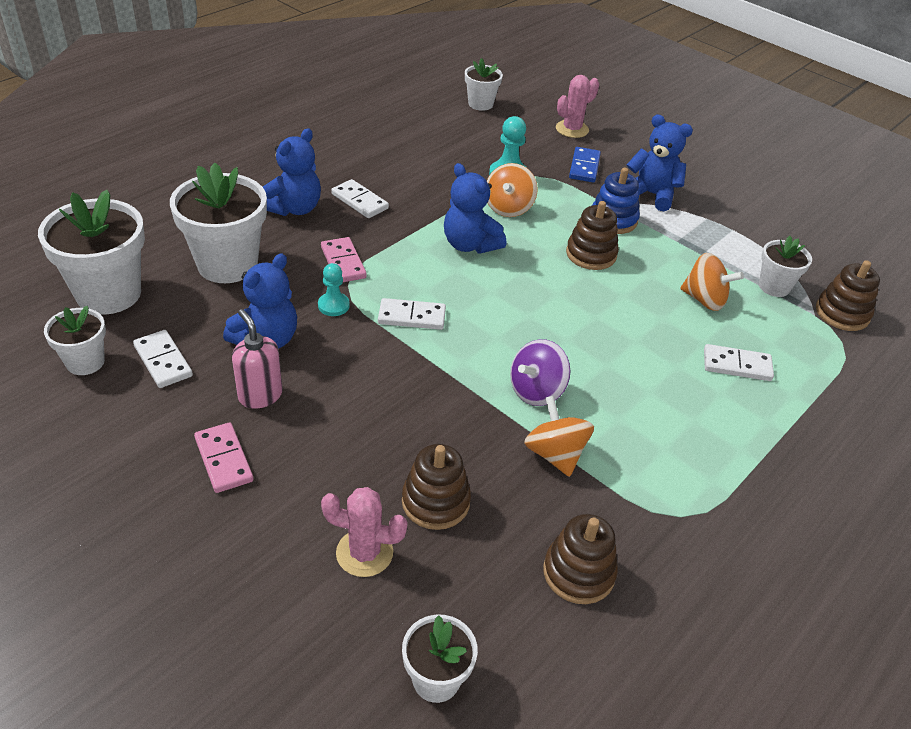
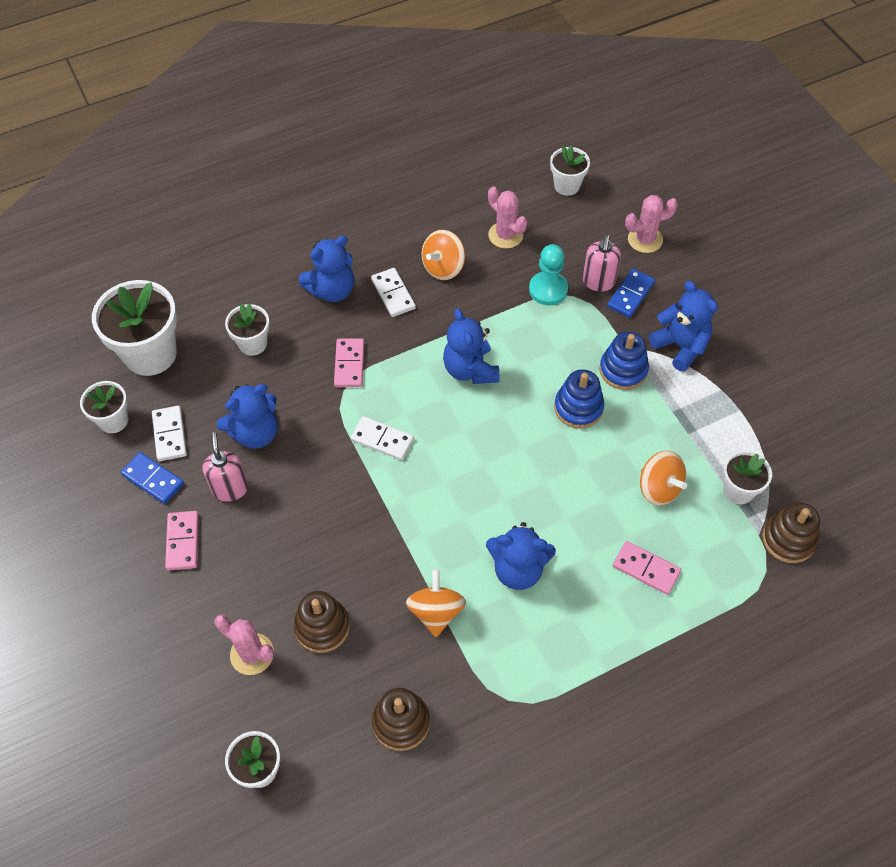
camera: 25 degrees right, 15 degrees up
(159, 407) = (153, 479): none -> blue domino
(227, 264) = (253, 344): white flower pot -> white flower pot, size x0.55
(333, 305) = (322, 411): turquoise pawn -> none
(445, 144) = (505, 235): none -> pink cactus
(508, 208) = (528, 332): orange spinning top -> orange spinning top (443, 267)
(536, 391) = (451, 546): purple spinning top -> none
(550, 163) = (598, 282): none -> pink soap dispenser
(591, 254) = (578, 408): brown stacking toy -> blue stacking toy
(616, 395) = (518, 569): none -> blue teddy bear
(737, 365) = (646, 569): white domino -> pink domino

